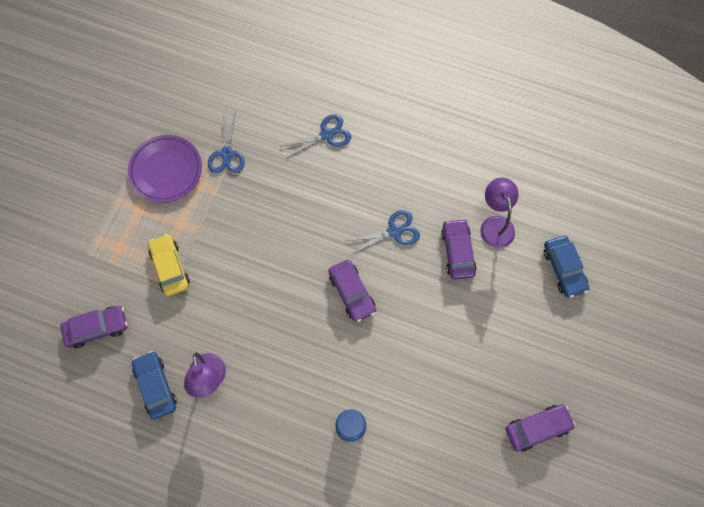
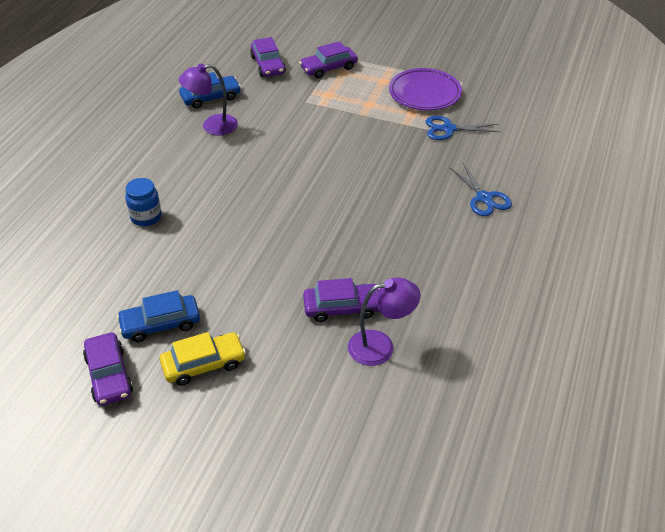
camera: 90 degrees right, 25 degrees down
(170, 268) = (323, 100): yellow car -> yellow car (204, 364)
(352, 293) = (293, 218): purple car -> purple car (328, 68)
(394, 231) = (367, 252): blue scissors -> none
(564, 269) = (318, 418): blue car -> blue car (160, 324)

